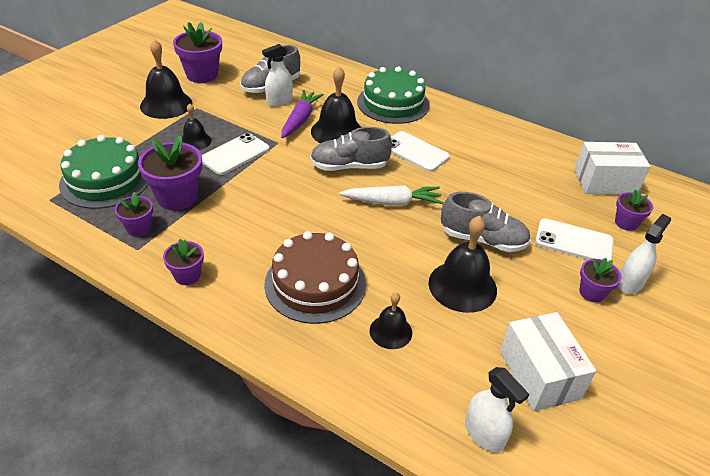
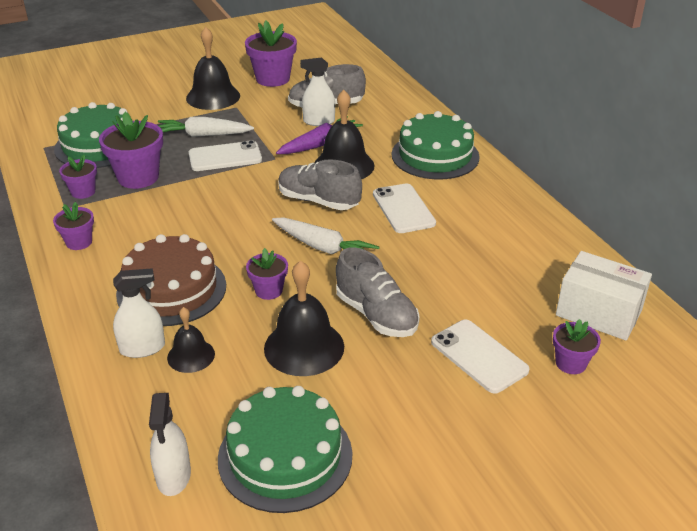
camera: 35 degrees right, 5 degrees down
(195, 141) = (203, 135): black bell -> white carrot
(539, 375) = (285, 456): white box -> green cake
(592, 293) = (437, 412): purple flower pot -> purple flower pot (269, 290)
(630, 283) = (495, 422): white spray bottle -> white spray bottle (142, 348)

